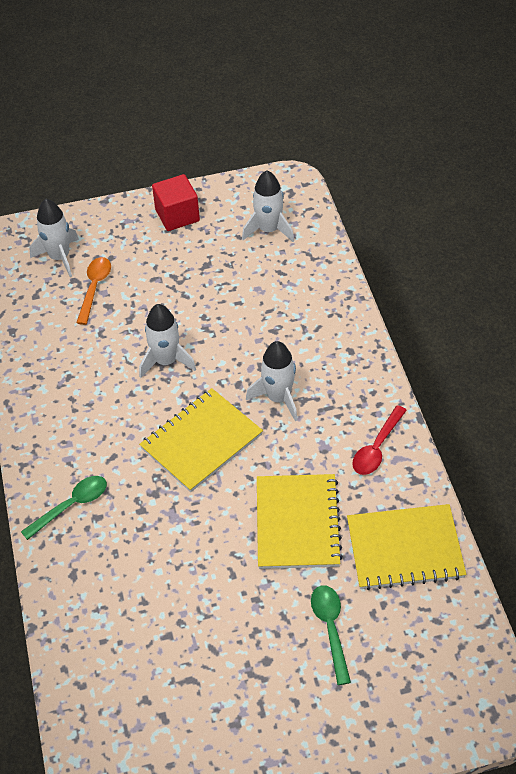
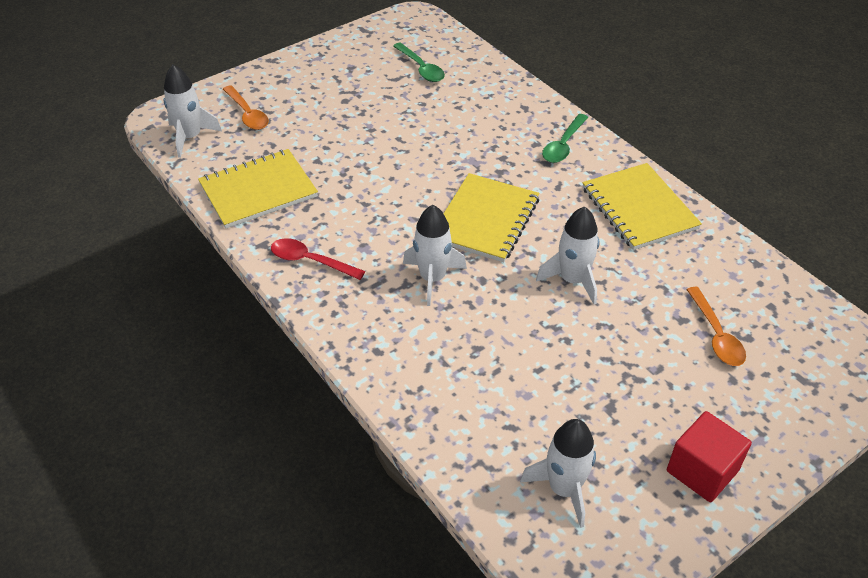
camera: 155 degrees right, 5 degrees down
(59, 257) = (792, 360): white rocket -> white rocket (190, 137)
(297, 523) = (361, 184): yellow notebook -> yellow notebook (639, 208)
(330, 629) = (303, 127): green spoon -> green spoon (421, 68)
(377, 447) = (311, 261): red spoon -> red spoon turned 75 degrees counterclockwise
(389, 677) = (247, 114): none -> orange spoon

